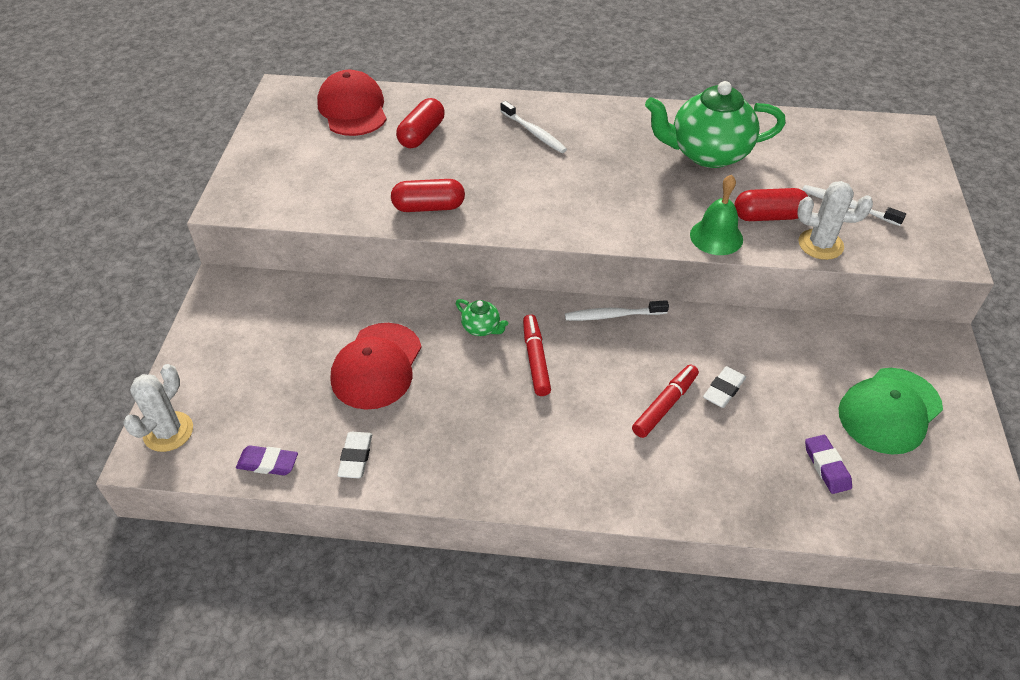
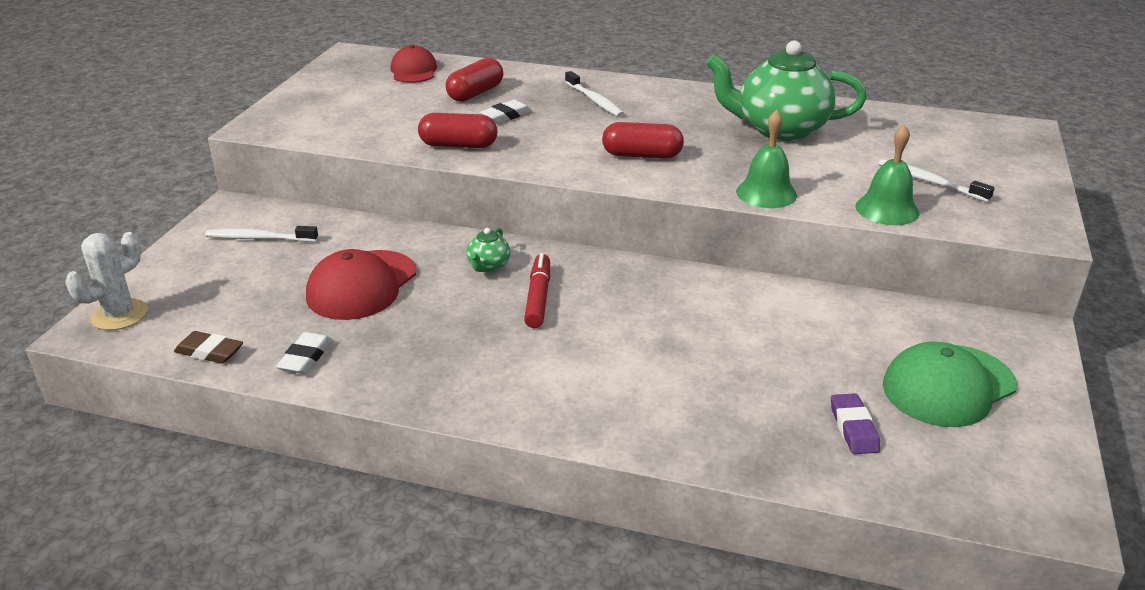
camera: 10 degrees right, 15 degrees down
(268, 463) = (209, 352): purple eraser -> brown eraser
(353, 109) = (413, 71): red cap -> red cap, size x0.66
(481, 328) = (488, 266): green teapot -> green teapot turned 60 degrees clockwise
(613, 315) = (639, 270): white toothbrush -> white toothbrush (259, 238)
(665, 405) = (673, 351): red marker -> none
(723, 390) = (747, 345): white eraser -> white eraser (506, 116)
(768, 216) = (832, 182): red capsule -> red capsule (642, 155)
(820, 244) = (887, 209): white cactus -> green bell

